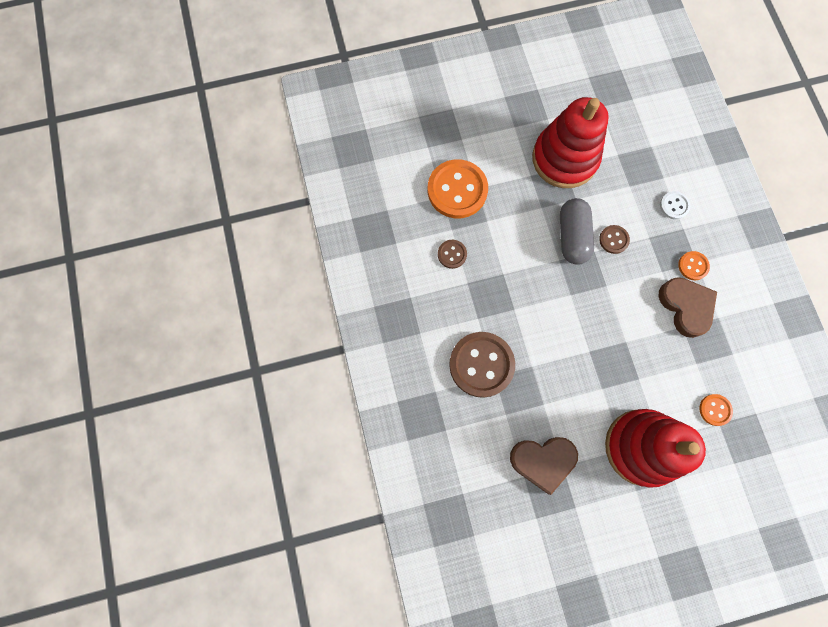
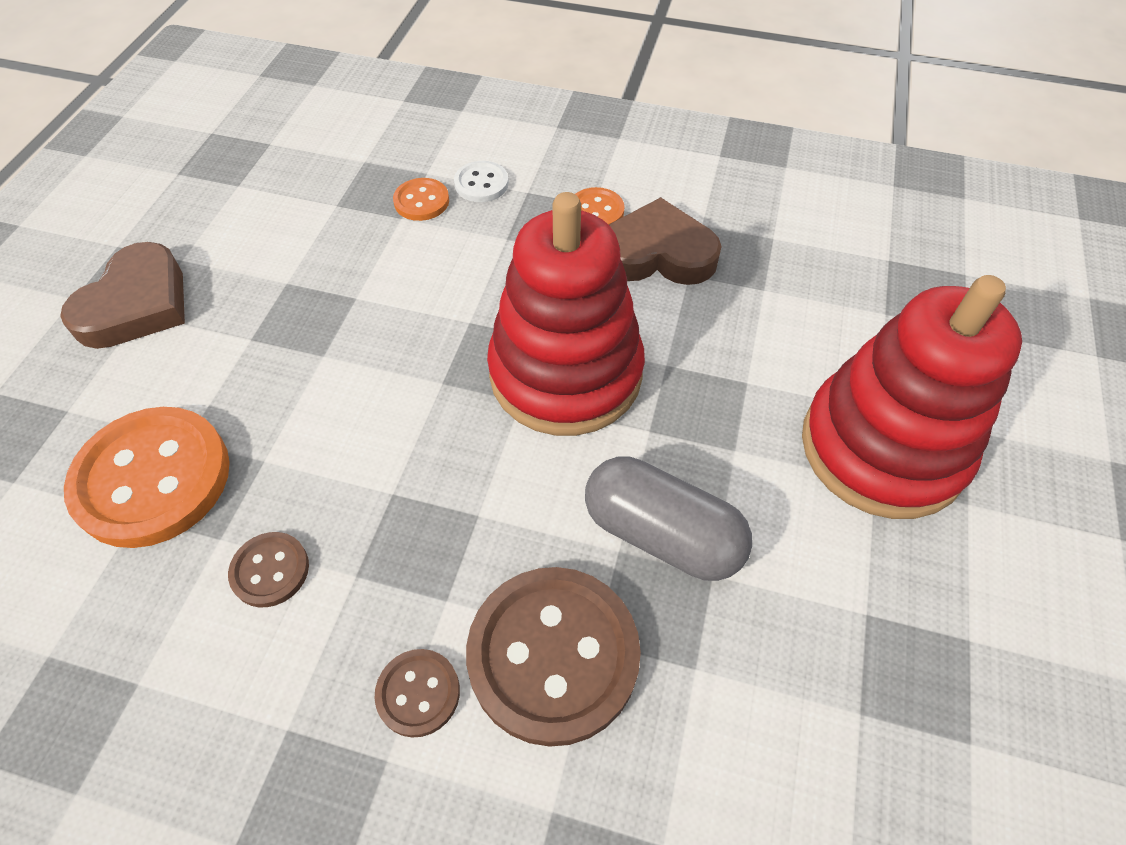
camera: 60 degrees left, 20 degrees down
(543, 461) = (839, 649): brown heart -> brown heart (136, 304)
(564, 158) = (271, 275): red stacking toy -> red stacking toy (565, 373)
(572, 236) = (416, 339): grey capsule -> grey capsule (662, 534)
(613, 240) = (471, 285): brown button -> brown button (418, 693)
(715, 410) = (858, 307): orange button -> orange button (421, 201)

